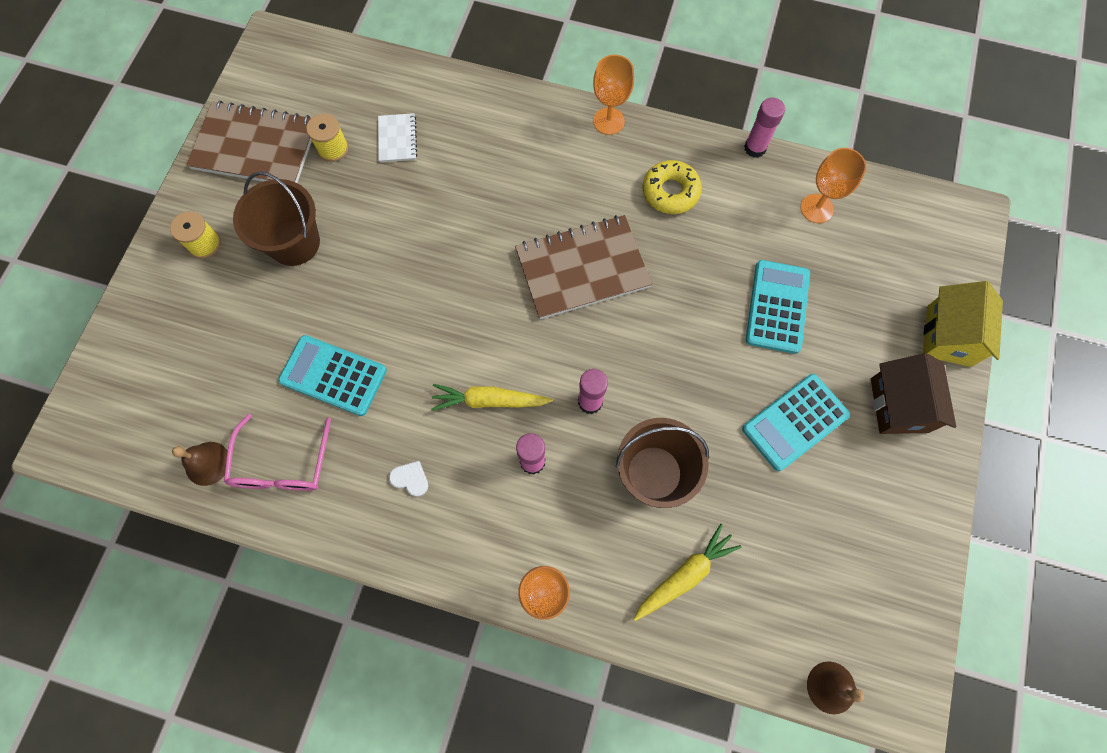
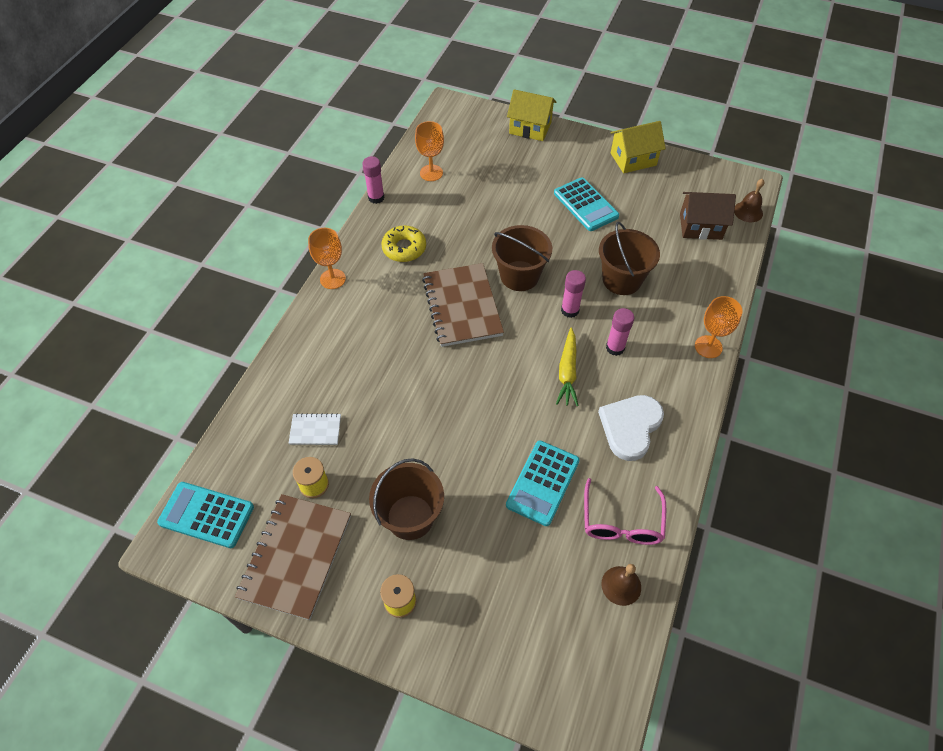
camera: 85 degrees left, 15 degrees down
(282, 465) = (621, 522): pink glasses -> pink glasses turned 90 degrees clockwise
(410, 479) = (630, 427): white heart -> white heart, size x2.31
(642, 335) = (519, 276): none -> brown bucket
(684, 575) = (689, 271): yellow carrot -> none
(777, 307) = (503, 202): turquoise calculator -> turquoise calculator (206, 515)
(899, 405) = (575, 156): brown house -> brown house (700, 226)
(915, 497) = (633, 159): none -> yellow house

